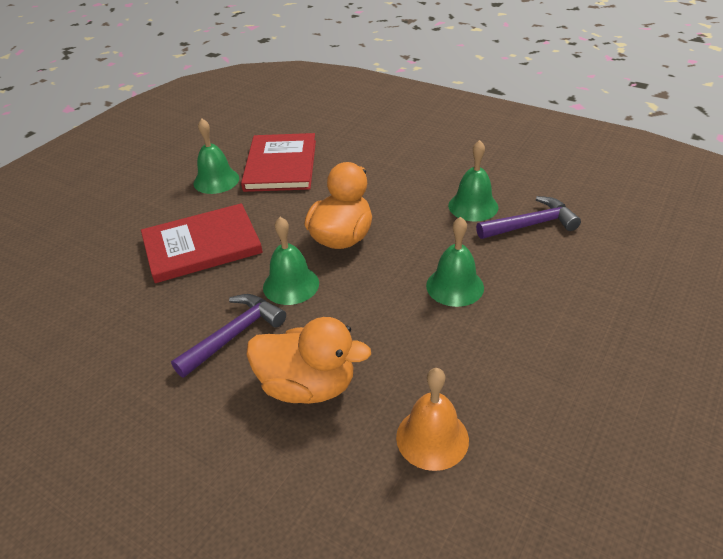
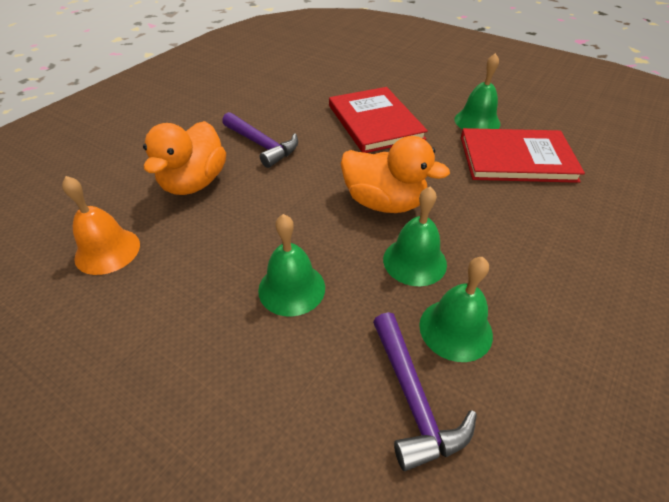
camera: 90 degrees right, 5 degrees up
(291, 285) = (315, 171): green bell -> green bell (414, 261)

